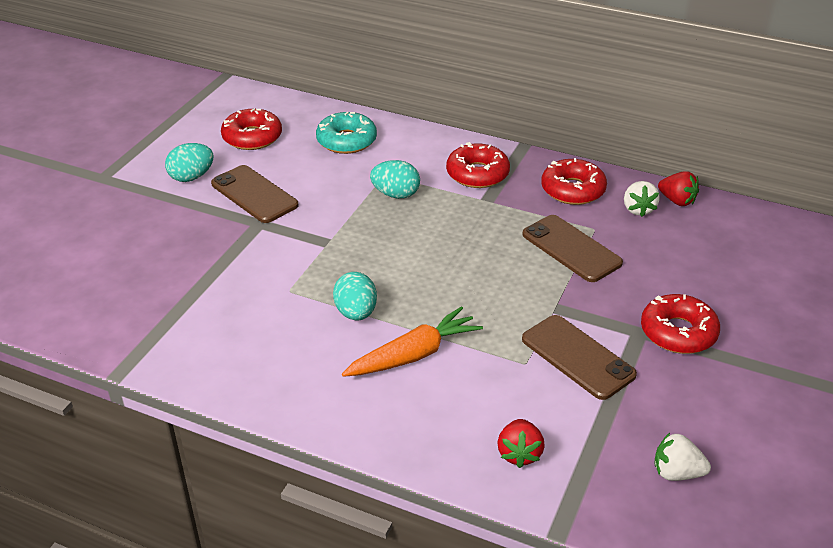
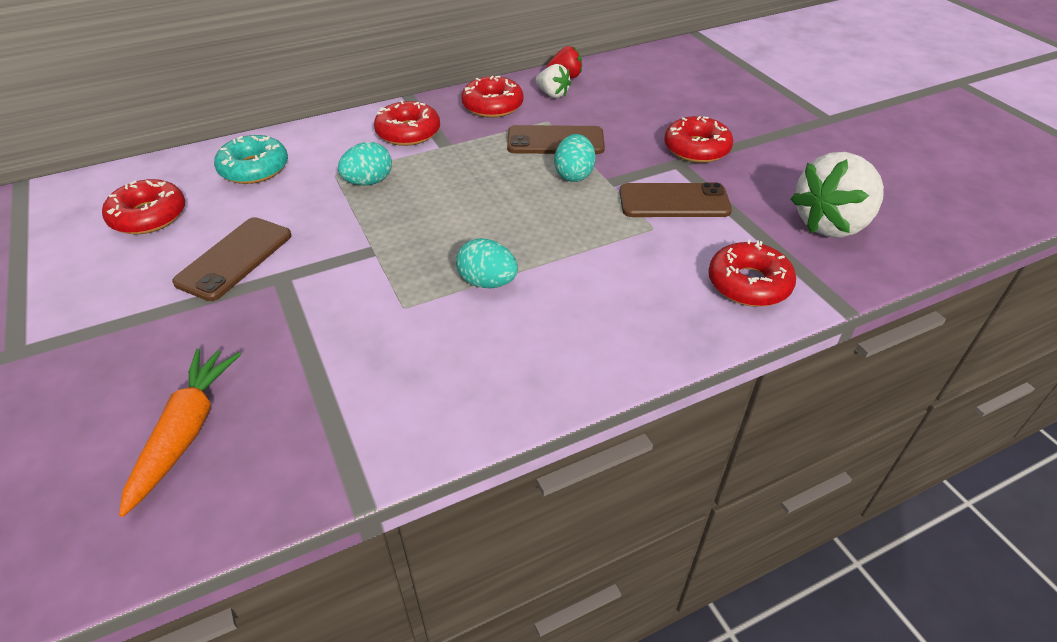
camera: 50 degrees left, 5 degrees up
(191, 177) = (136, 285): turquoise egg -> turquoise egg (574, 175)
(254, 194) = (235, 258): brown phone -> brown phone turned 60 degrees counterclockwise
(413, 355) = (579, 278): orange carrot -> orange carrot (186, 432)
(519, 454) = (748, 284): red strawberry -> red donut
(676, 473) = (831, 224): white strawberry -> white strawberry, size x2.01

